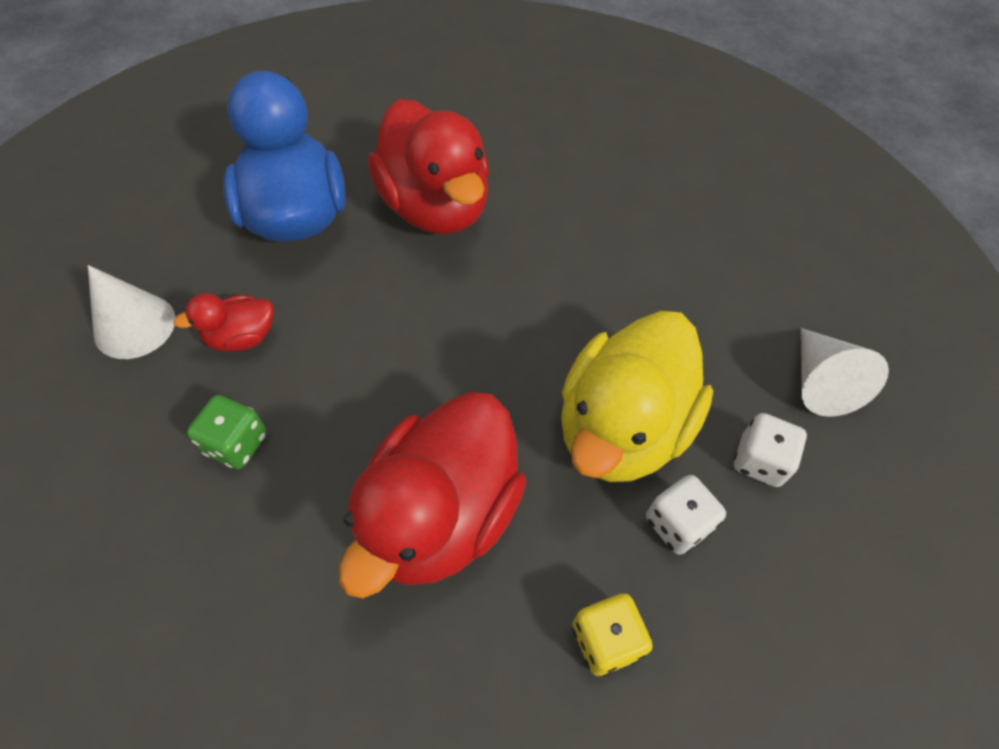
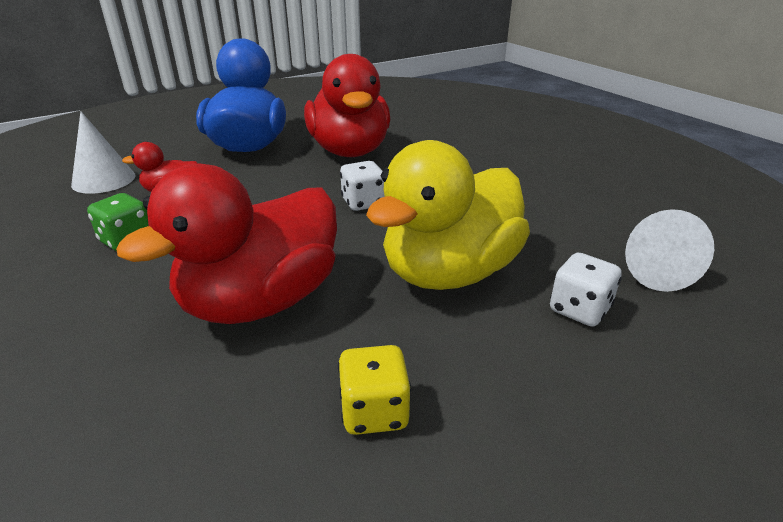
camera: 15 degrees right, 25 degrees down
(677, 524) = (481, 339): white dice -> white dice (363, 203)

